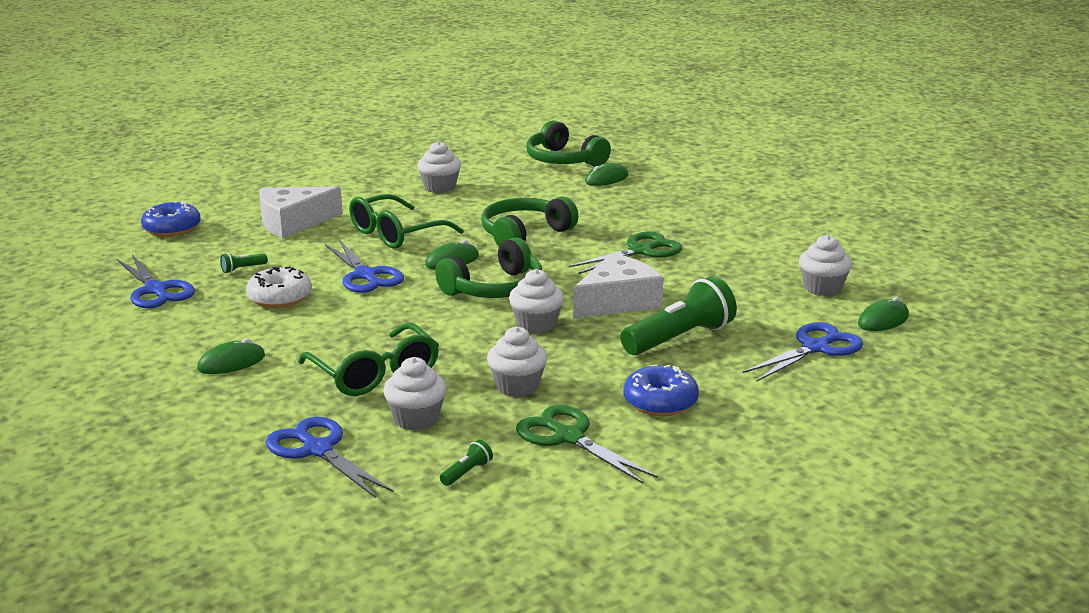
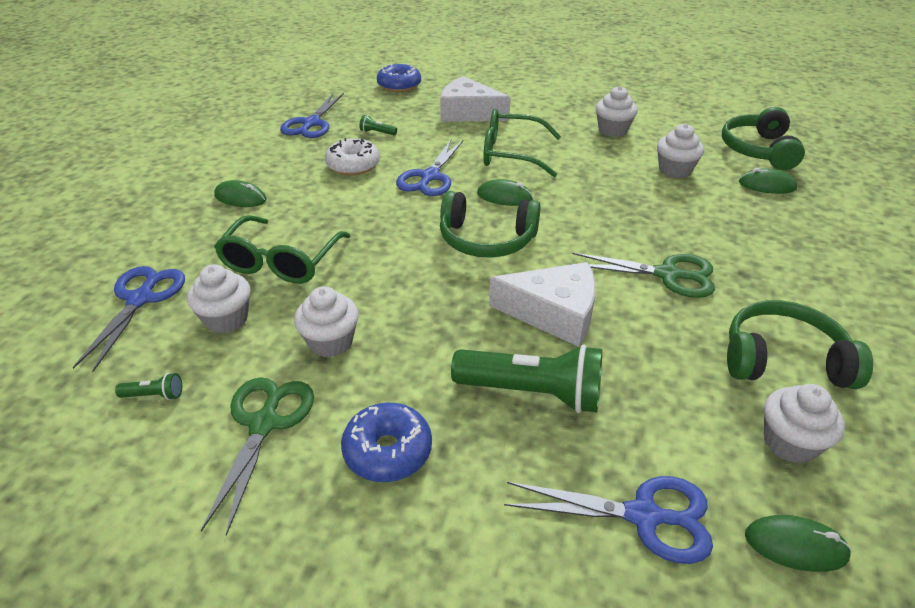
camera: 50 degrees right, 15 degrees up
(524, 234) = (599, 203): green headphones -> green headphones (783, 360)
(536, 325) = (451, 293): white cupcake -> white cupcake (675, 170)

